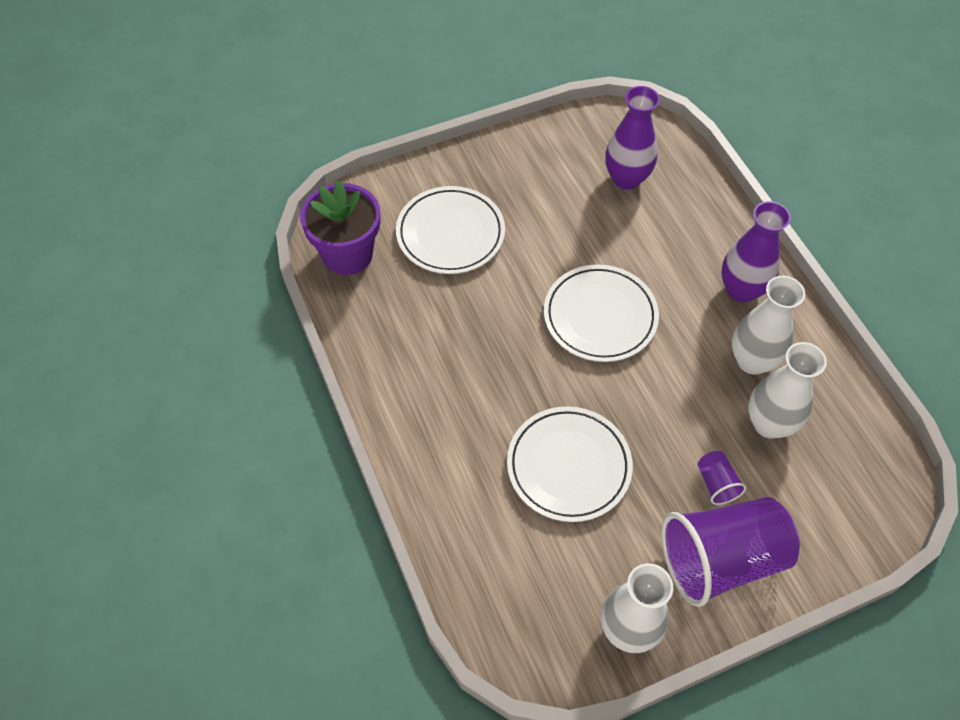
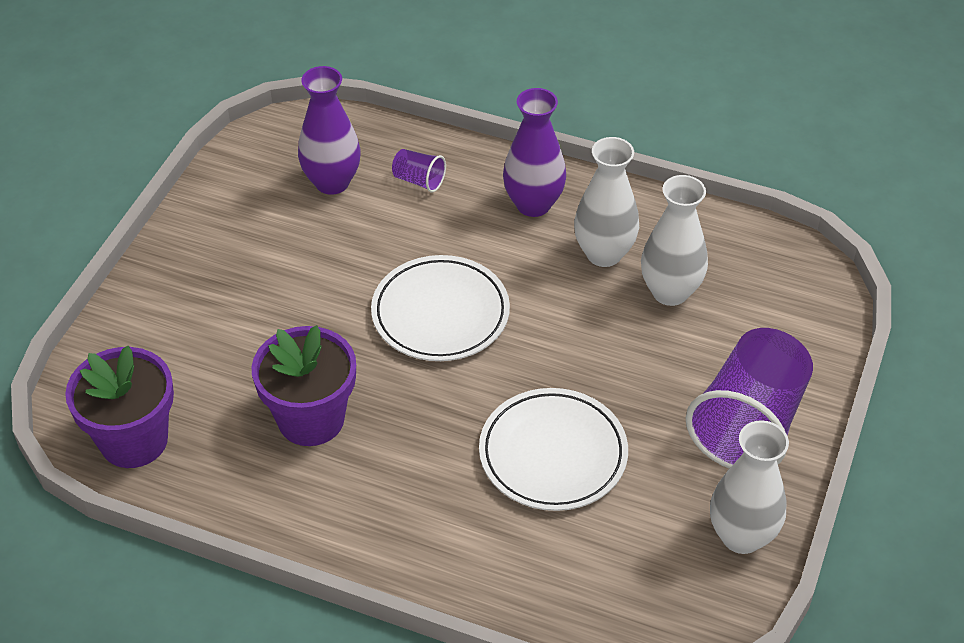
camera: 45 degrees left, 10 degrees down
(450, 234) = (219, 346): white plate -> none
(452, 321) = (311, 419): none -> purple flower pot
(716, 483) = (682, 370): purple cup -> purple cup (419, 180)

